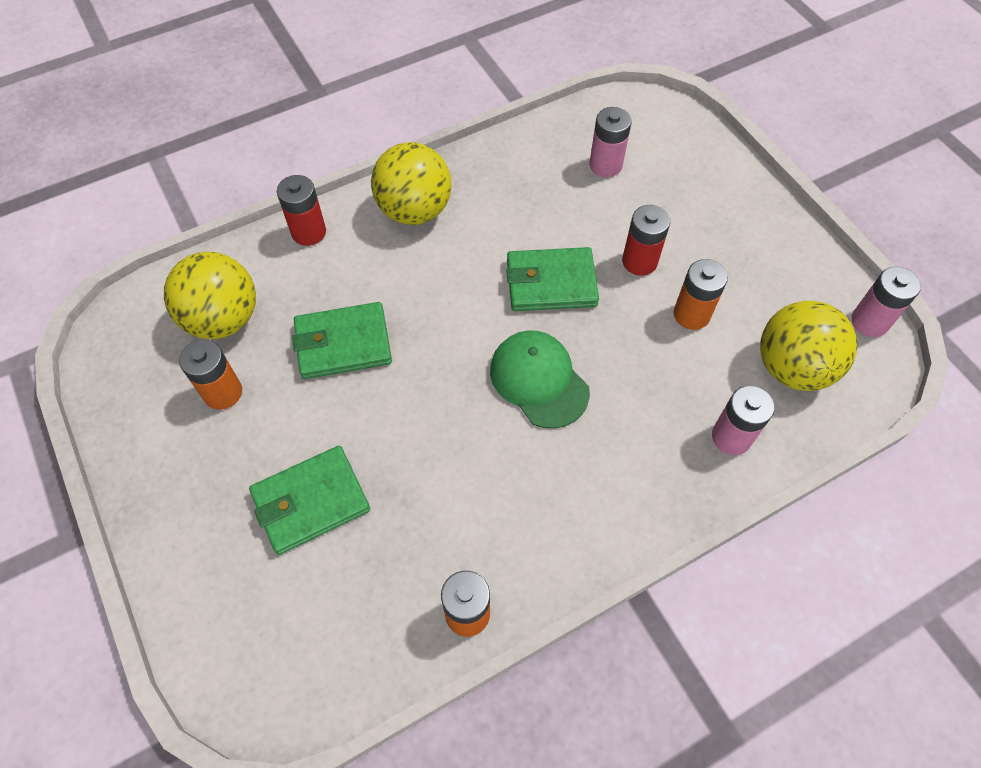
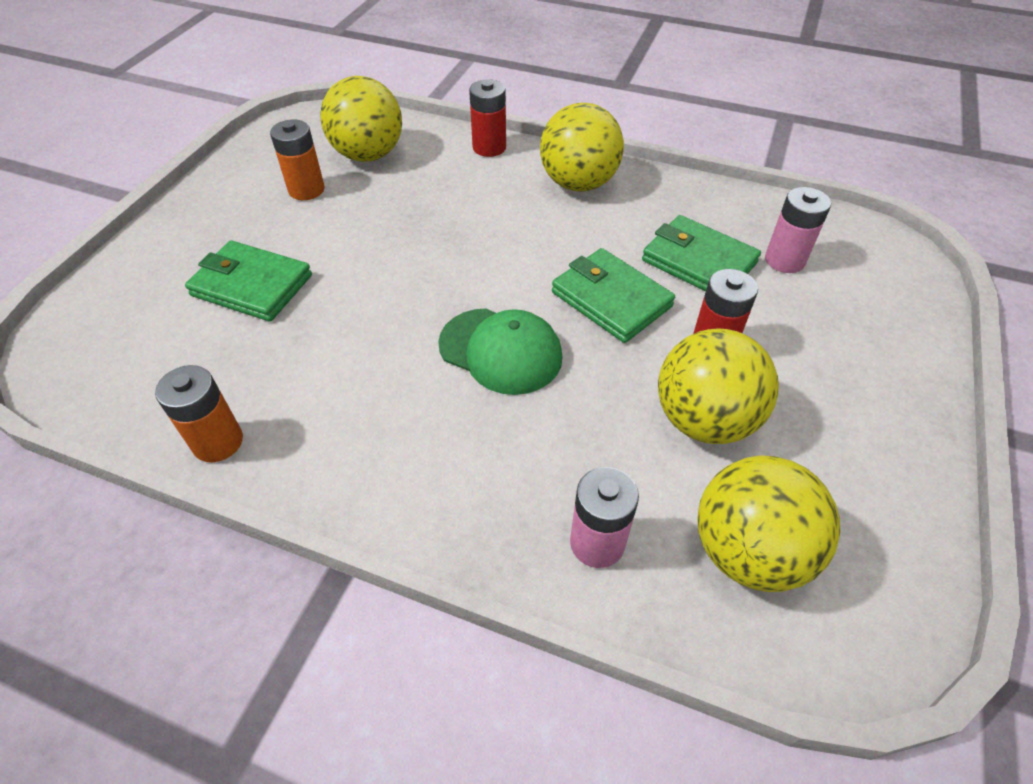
camera: 50 degrees right, 10 degrees down
(343, 344) = (410, 220): green wallet -> green wallet (699, 262)
(539, 380) = (500, 351): green cap -> green cap turned 105 degrees clockwise
(691, 314) = (704, 420): orange battery -> yellow ball
(869, 322) = (909, 598): pink battery -> none

